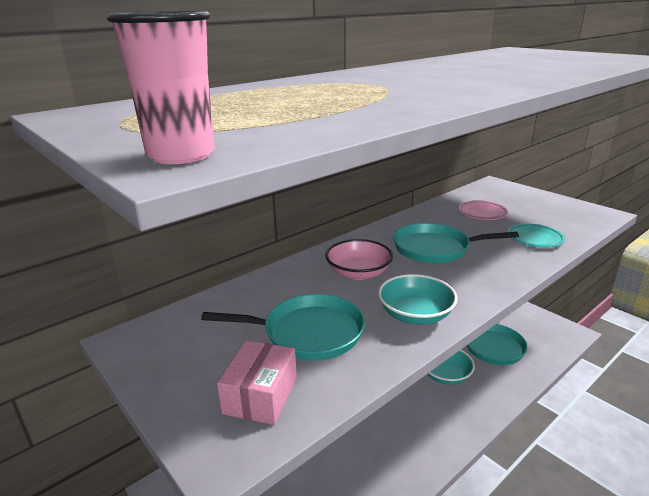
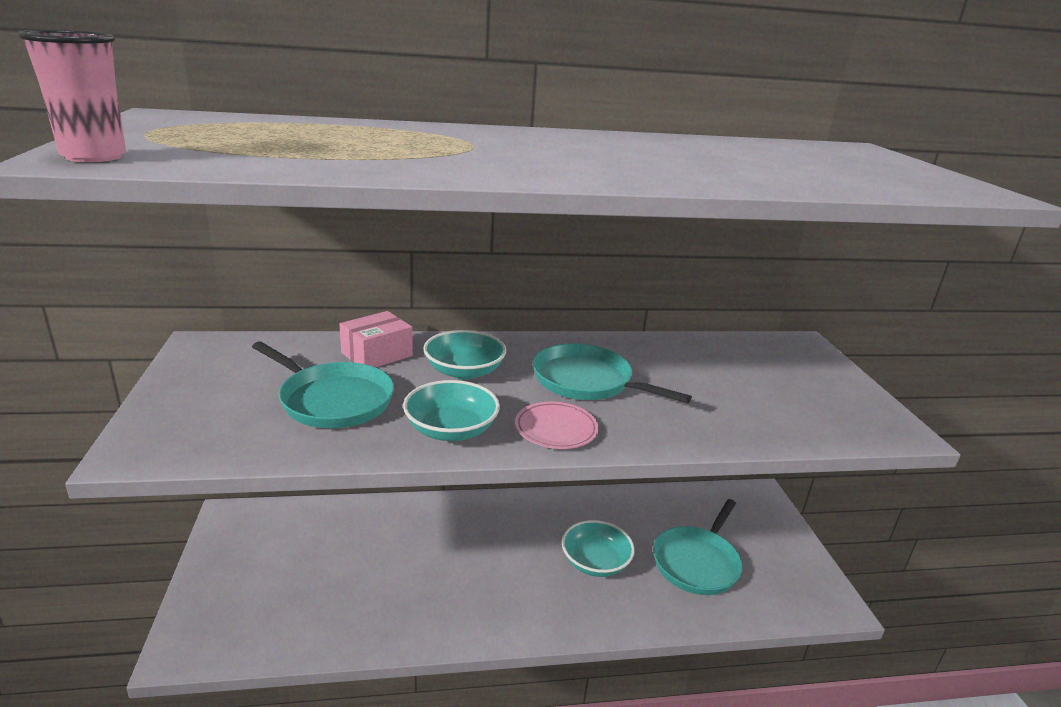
camera: 30 degrees right, 0 degrees up
(260, 395) = (222, 427): pink box -> pink box (377, 354)
(358, 273) = (464, 371): pink bowl -> turquoise bowl
(482, 213) = (718, 368): pink plate -> pink plate (556, 429)
(535, 238) = (734, 419): turquoise plate -> none

